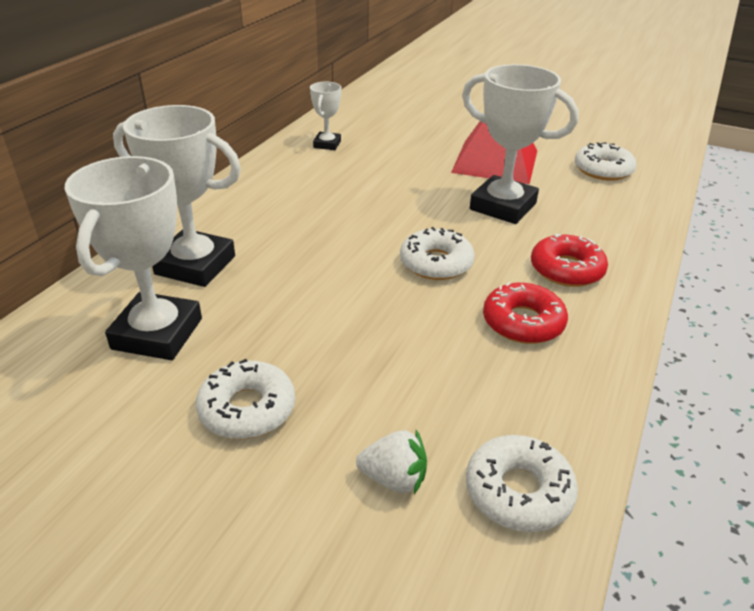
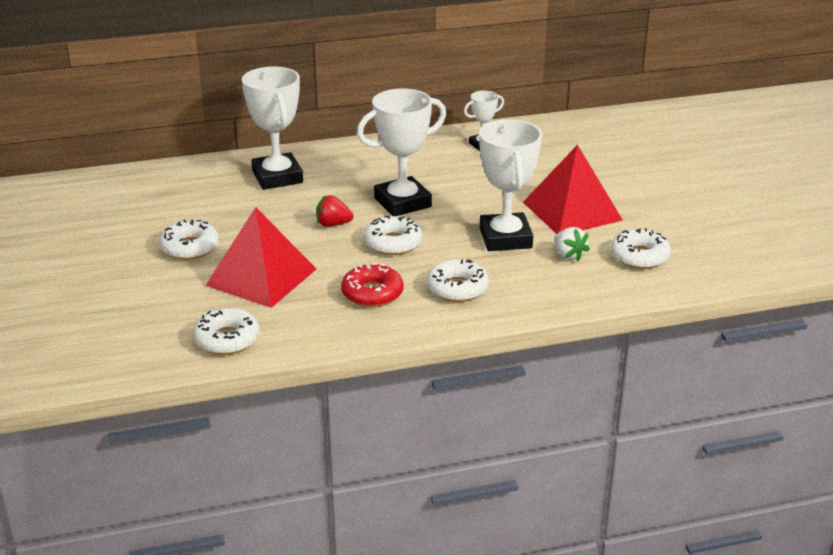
camera: 50 degrees right, 5 degrees down
(157, 334) = (209, 198): white trophy -> white trophy (402, 202)
(349, 279) = (333, 224): none -> red strawberry
(394, 478) = (194, 304): white strawberry -> white strawberry (568, 255)
(396, 383) = (261, 277): none -> red pyramid
(566, 269) = (457, 288): red donut -> white donut

